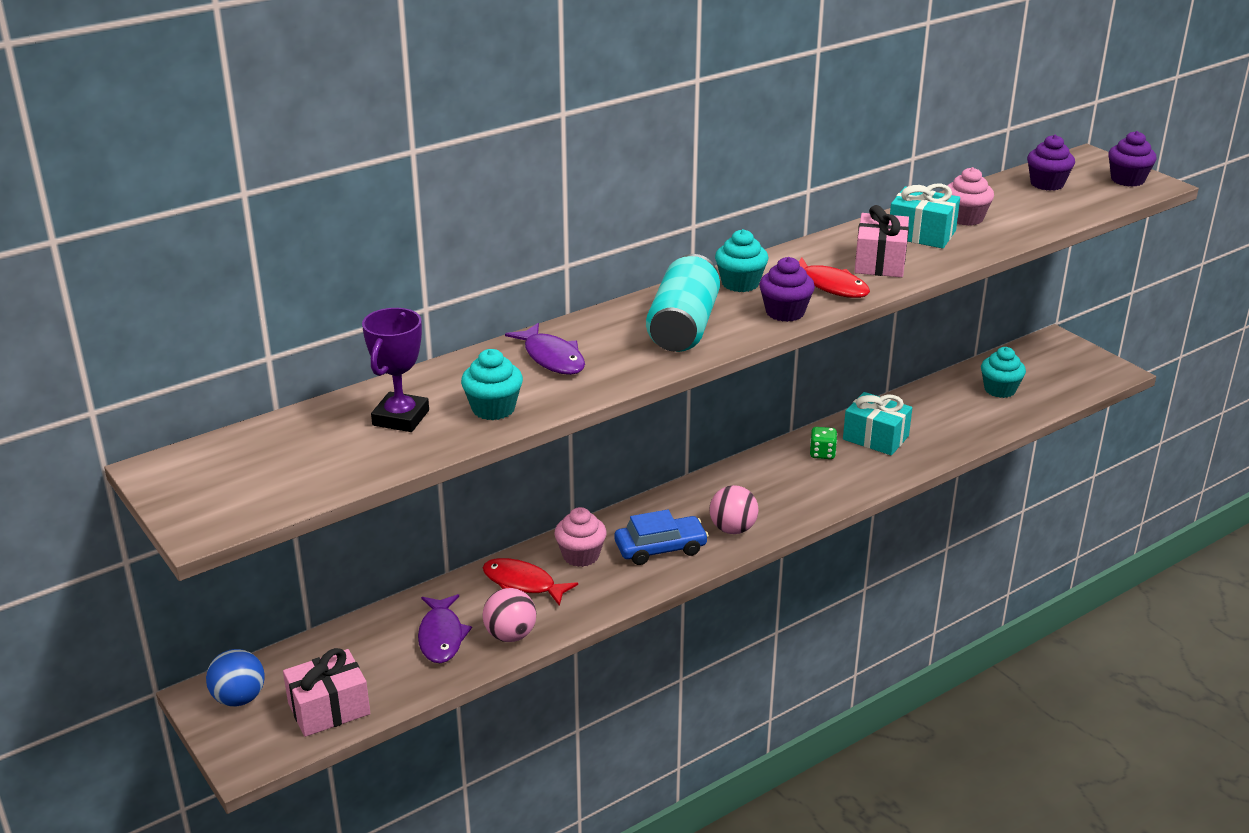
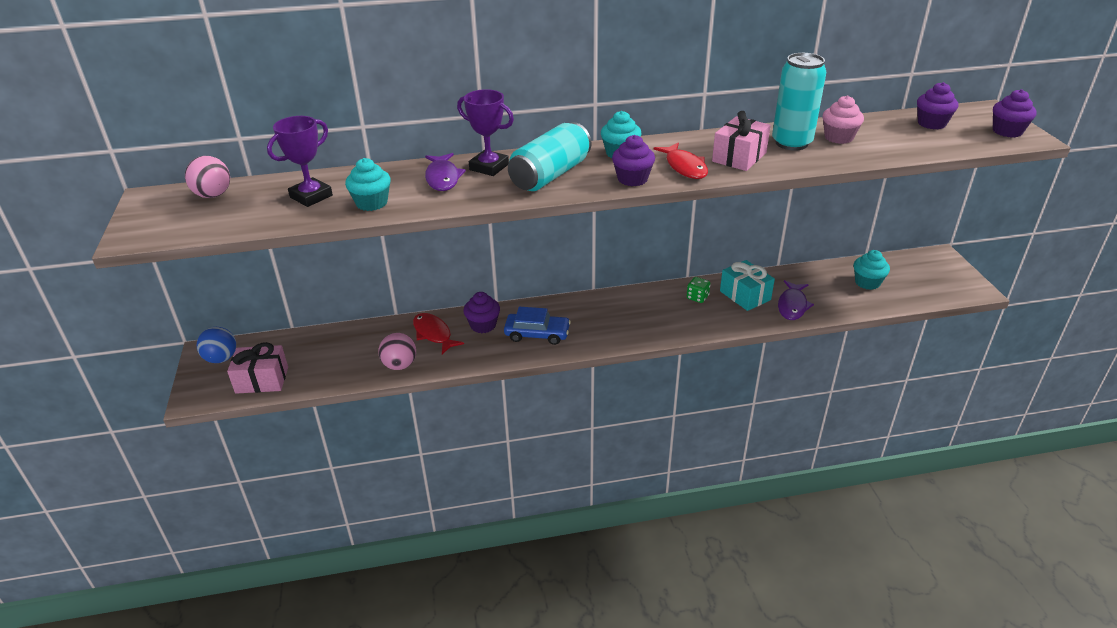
camera: 25 degrees right, 5 degrees up
(441, 636) = (359, 354): purple fish -> purple fish (792, 306)
(580, 555) = (483, 325): pink cupcake -> purple cupcake
(596, 332) = (489, 167): none -> purple trophy
(732, 529) = (595, 334): pink ball -> pink ball (213, 195)
(921, 234) = (791, 143): turquoise gift -> turquoise can

